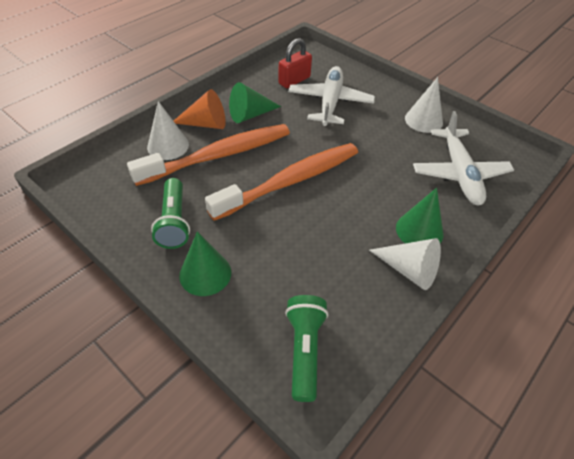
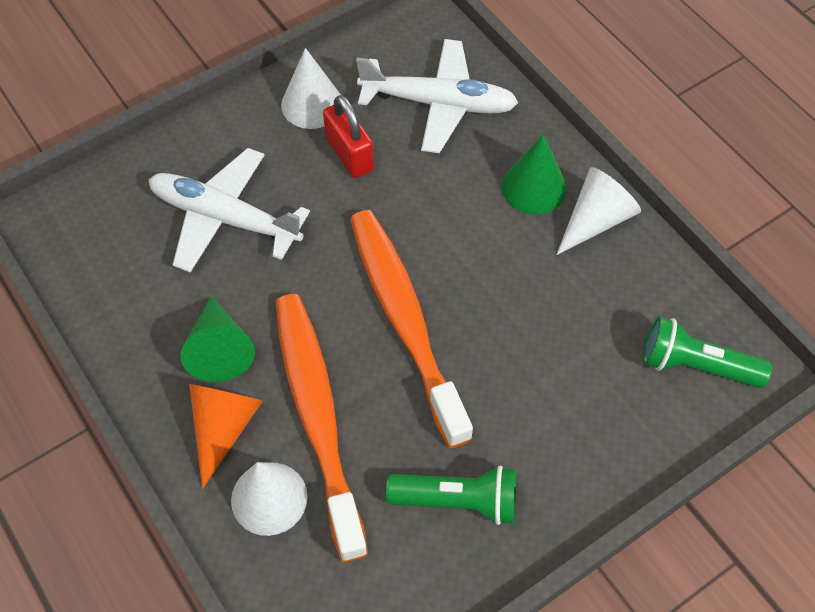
camera: 75 degrees left, 10 degrees up
(205, 273) = (565, 466): green cone -> none
(294, 80) = (139, 258): red padlock -> red padlock (349, 154)

